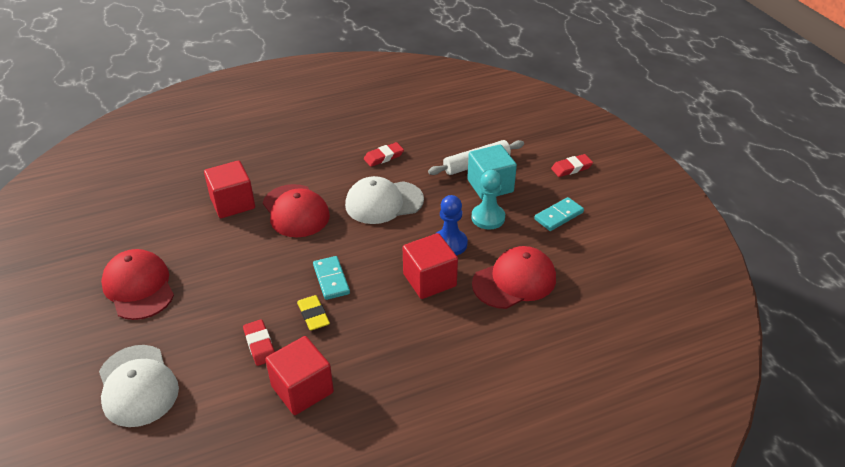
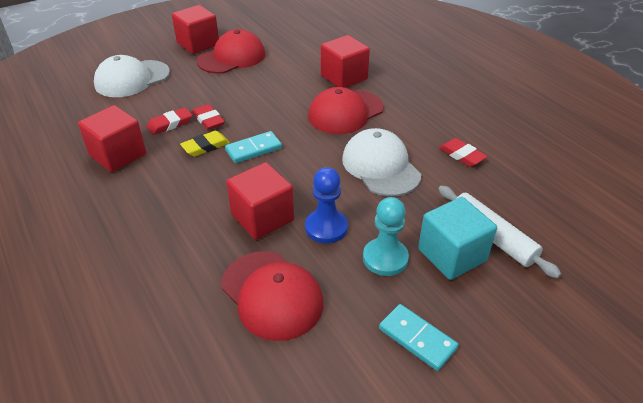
camera: 80 degrees right, 0 degrees up
(82, 318) = (198, 44): none -> red cube
(571, 168) = (544, 351): red eraser -> red eraser (208, 120)

